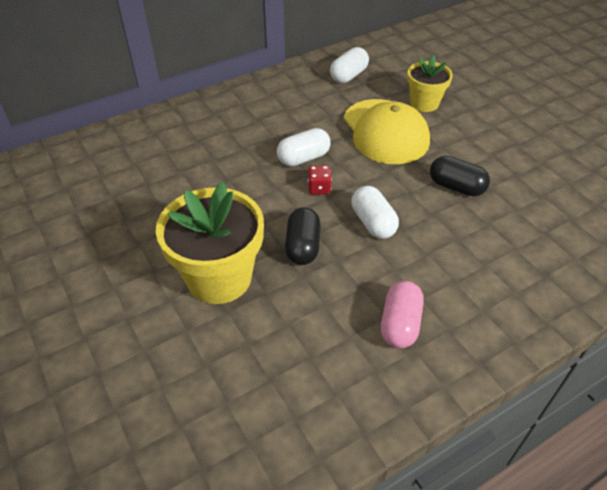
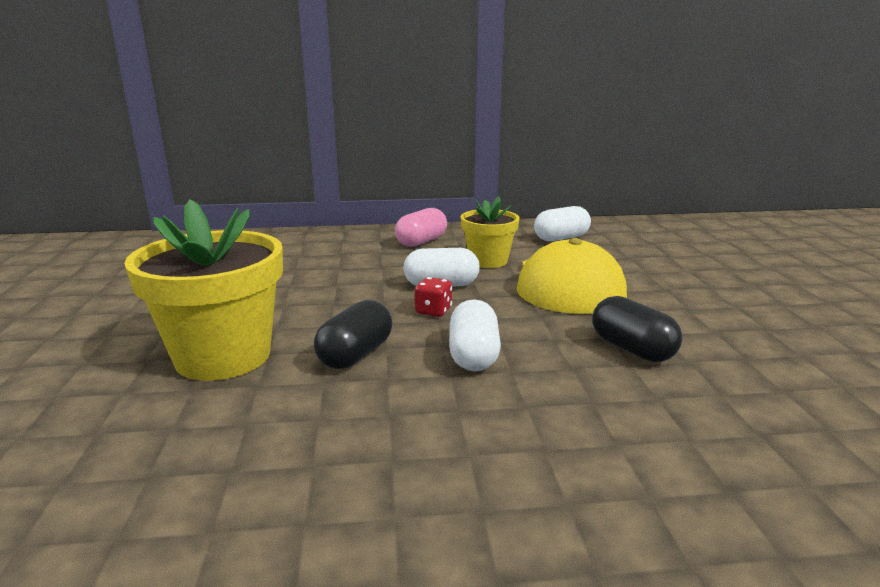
camera: 25 degrees right, 25 degrees down
(400, 324) = (404, 474): pink capsule -> pink capsule (421, 242)
(424, 103) = (643, 271): yellow flower pot -> yellow flower pot (488, 261)

